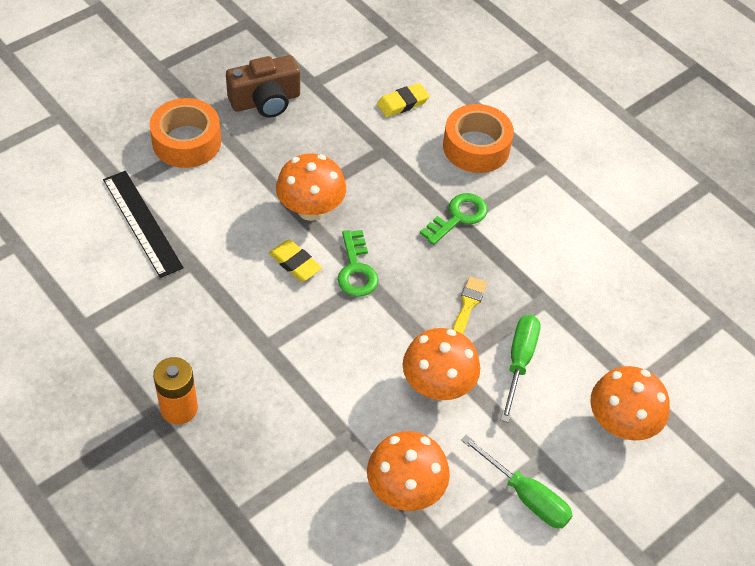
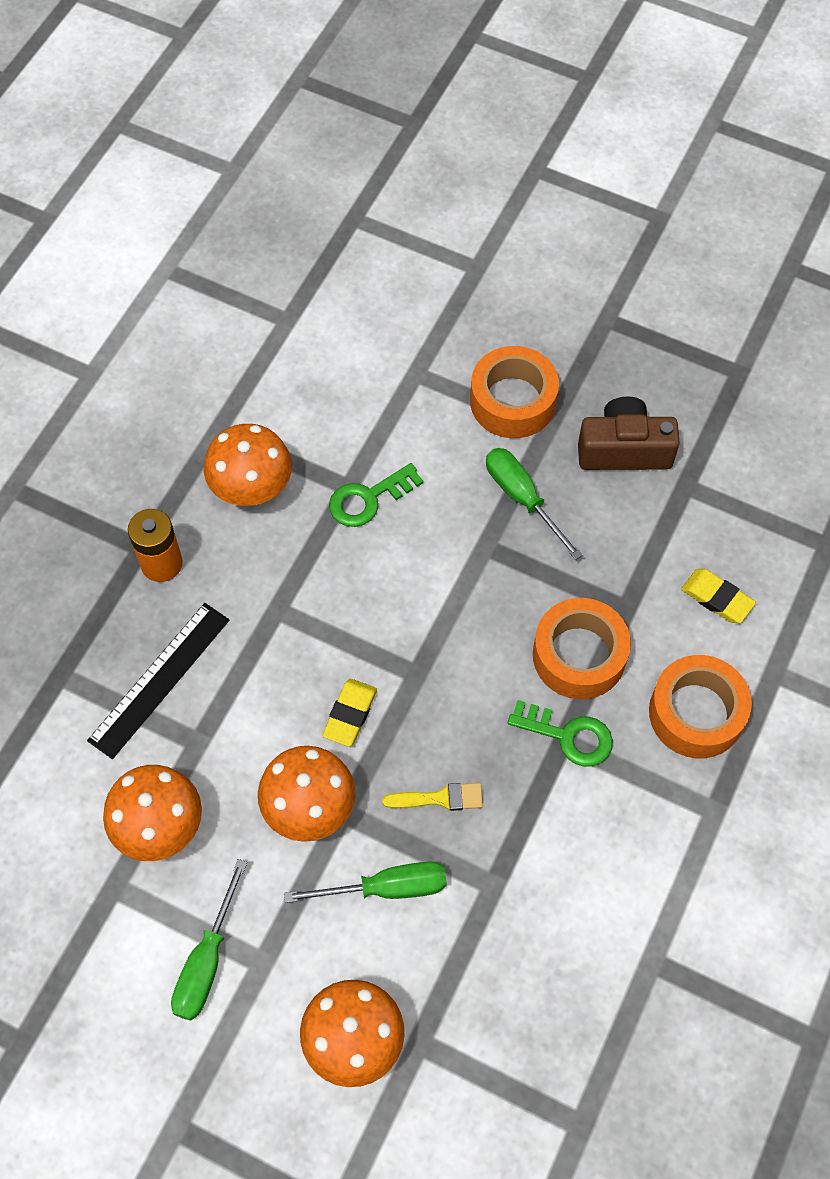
camera: 70 degrees right, 10 degrees up
(142, 223) = (375, 415): black ruler -> black ruler (159, 679)
(265, 101) = (624, 449): brown camera -> brown camera turned 135 degrees clockwise
(267, 168) = (522, 498): none -> green screwdriver
(295, 263) = (402, 588): yellow eraser -> yellow eraser (350, 714)
(311, 209) = (487, 570): orange mushroom -> orange mushroom (252, 488)
(356, 270) = (426, 655): green key -> green key (368, 499)
(403, 187) = (579, 655): none -> orange tape

